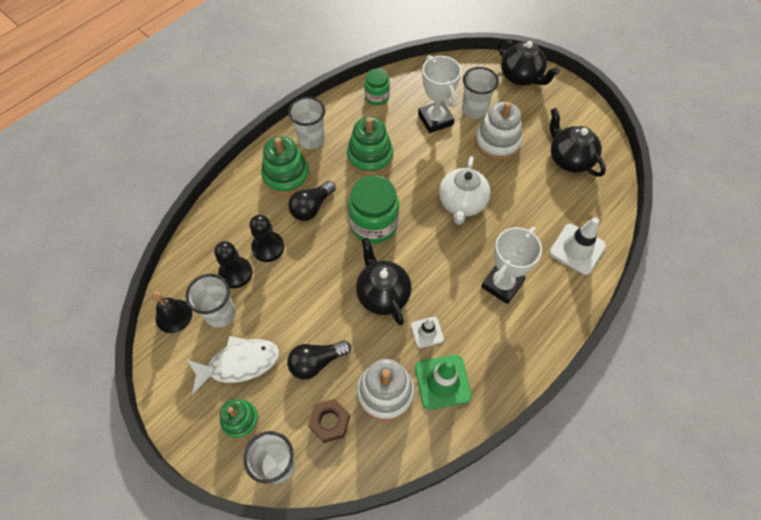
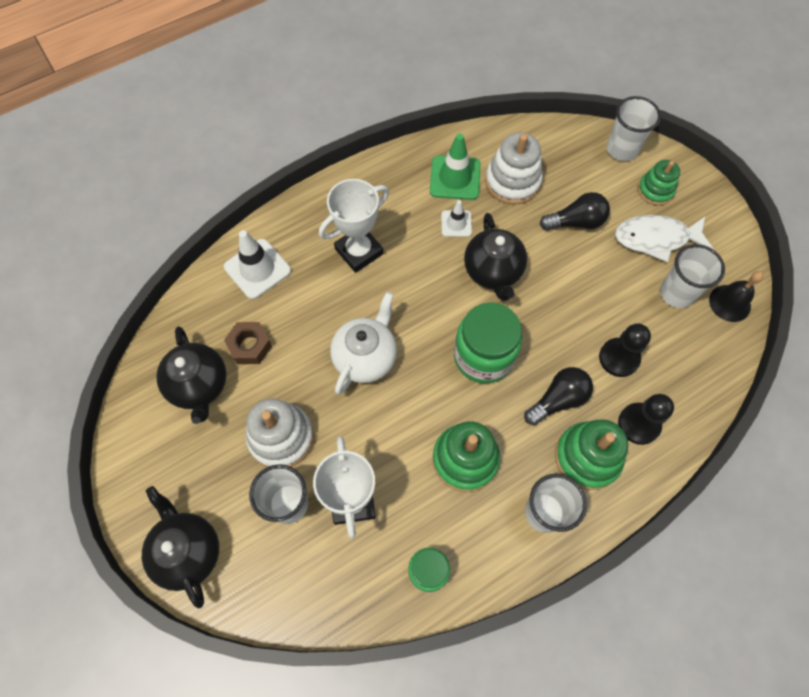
camera: 165 degrees left, 5 degrees up
(236, 273) = (659, 335): black pawn -> black pawn (639, 424)
(329, 422) = (570, 170): brown nut -> brown nut (250, 346)

